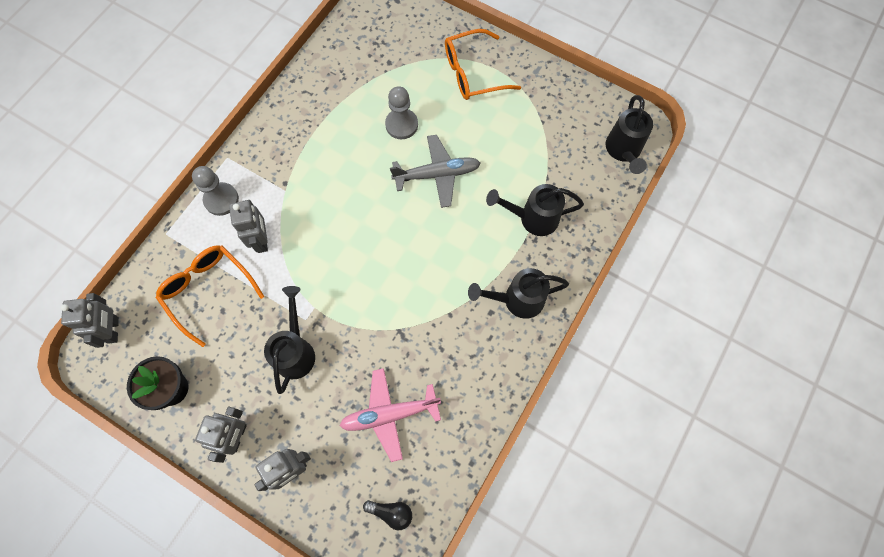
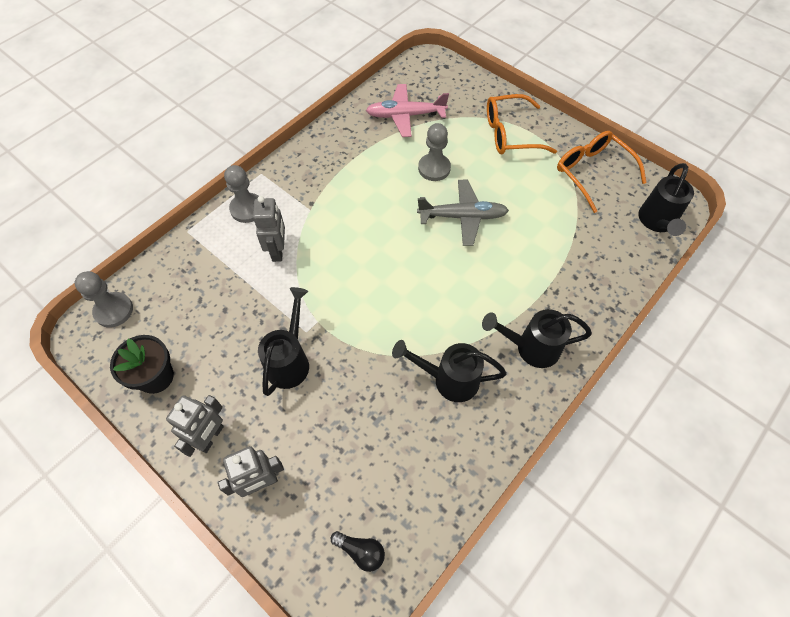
camera: 10 degrees right, 10 degrees down
(113, 330) = (114, 310): grey robot -> grey pawn
(208, 291) = (215, 289): orange glasses -> orange glasses (593, 173)
(390, 414) = (377, 442): pink plane -> pink plane (406, 115)
(533, 218) = (556, 271): black watering can -> black watering can (449, 379)

